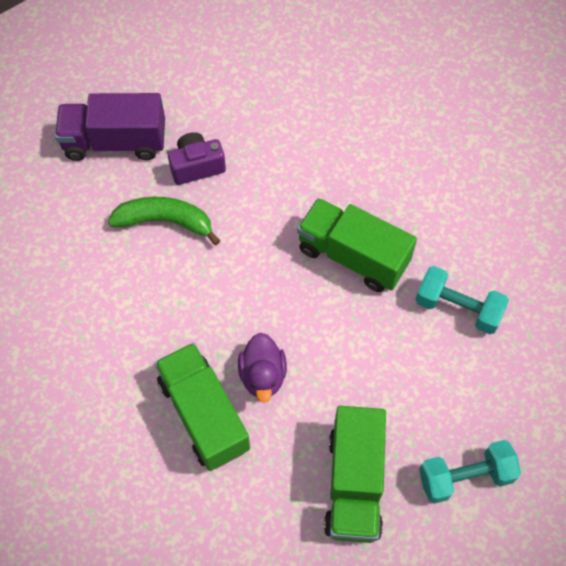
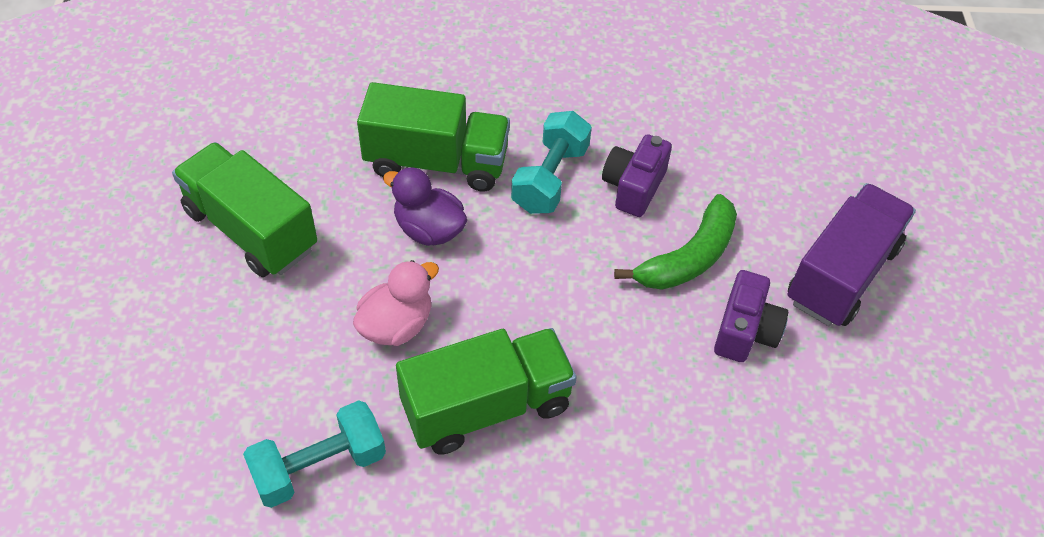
camera: 125 degrees right, 10 degrees down
(131, 283) = (633, 187): none -> purple camera
(344, 339) = (396, 325): none -> pink duck
(465, 477) = (152, 323): turquoise dumbbell -> turquoise dumbbell (550, 178)

